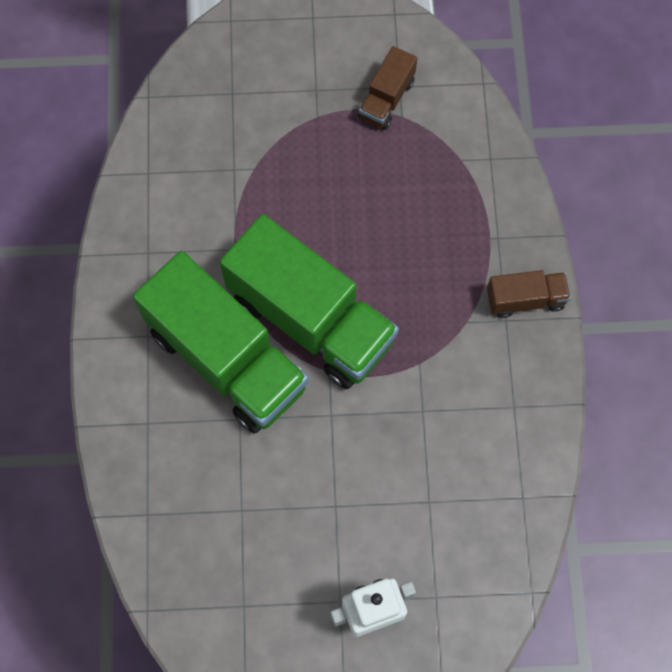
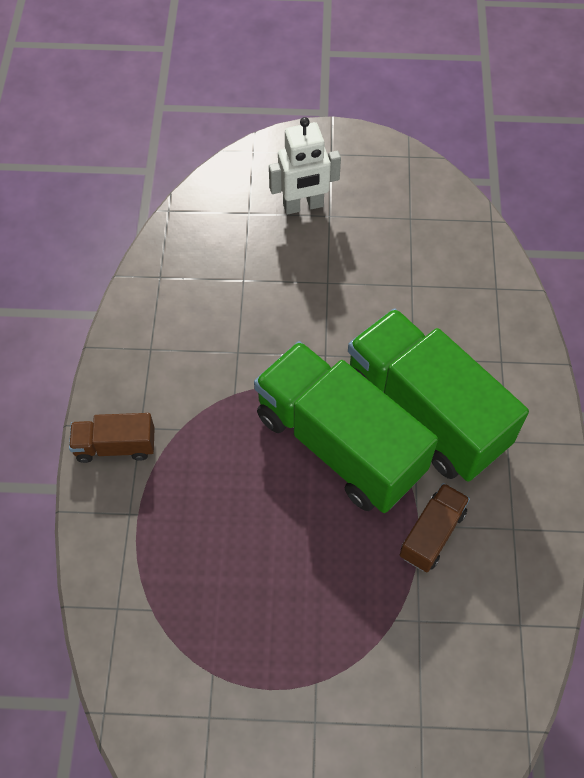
camera: 175 degrees left, 10 degrees down
(386, 99) = (228, 700): brown truck -> brown truck (432, 534)

